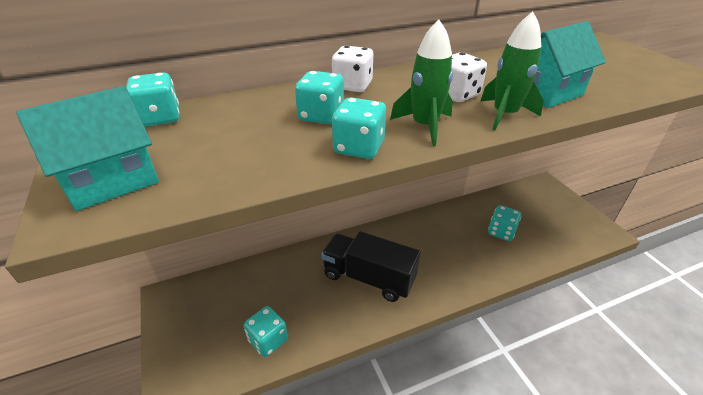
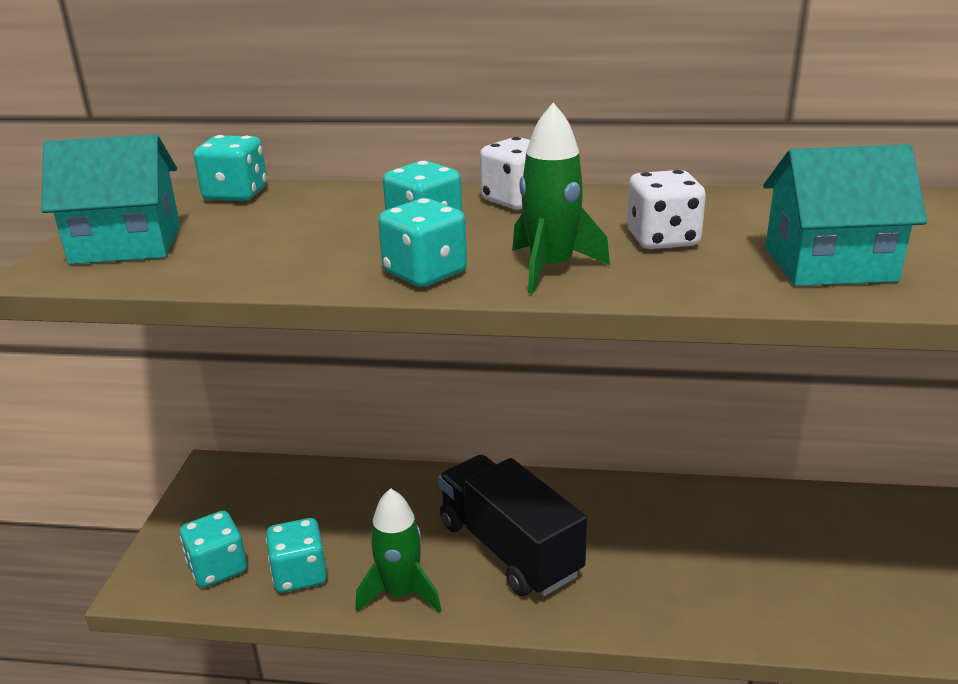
camera: 30 degrees right, 10 degrees down
(501, 232) = (821, 564): turquoise dice -> turquoise dice (218, 568)
(504, 115) = (701, 280): green rocket -> green rocket (400, 593)

